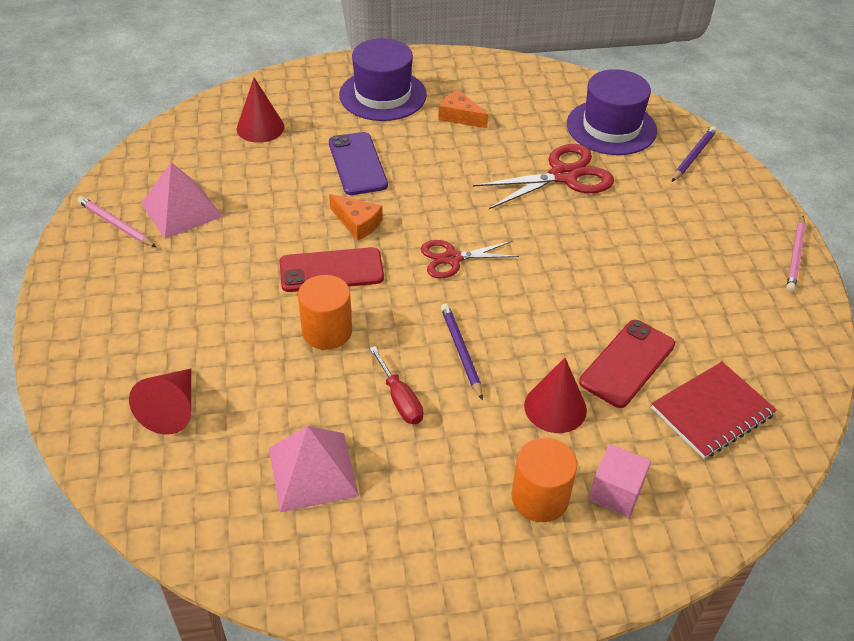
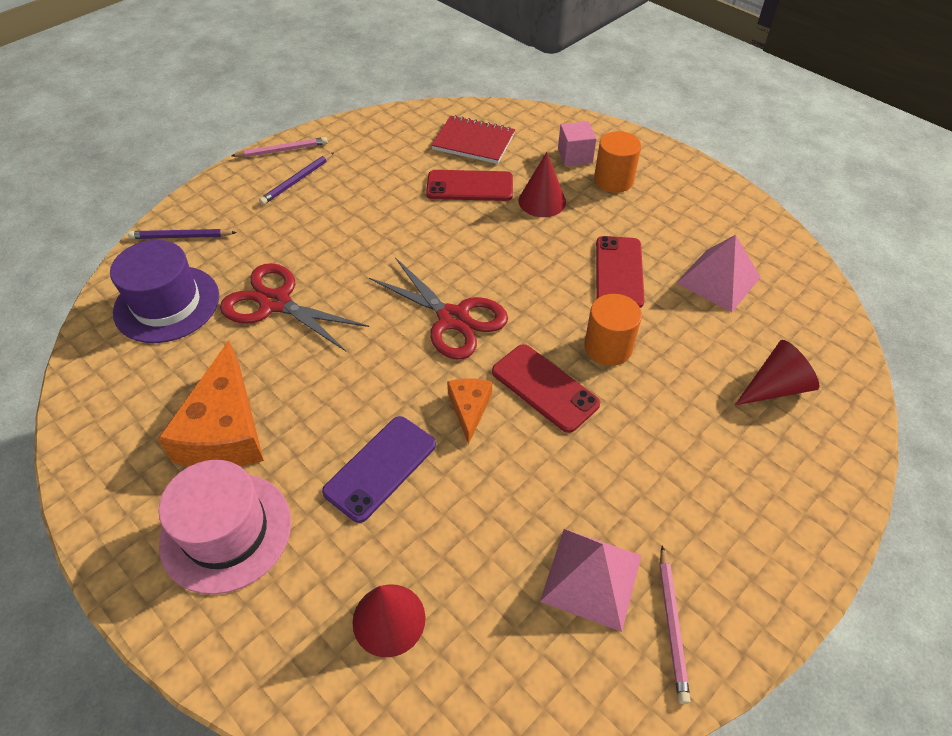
camera: 125 degrees left, 5 degrees up
(382, 95) = (226, 531): purple hat -> pink hat
(399, 399) = (618, 272): red screwdriver -> red phone
(452, 258) = (453, 319): red scissors -> red scissors, size x1.57
(460, 116) = (225, 430): orange cheese -> orange cheese, size x1.93
(461, 351) = (544, 264): purple pencil -> purple pencil (297, 181)

